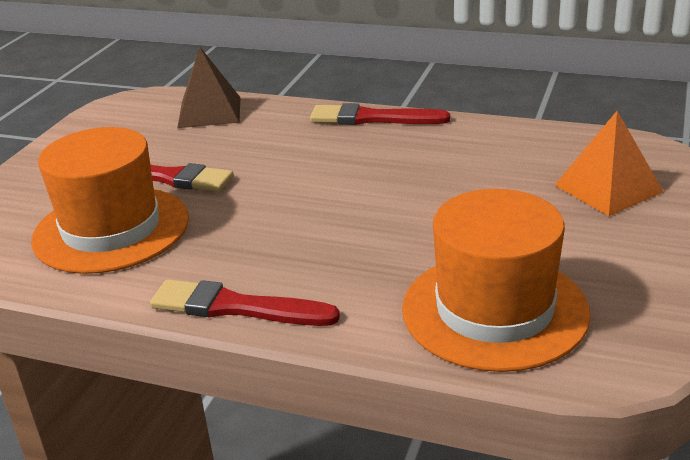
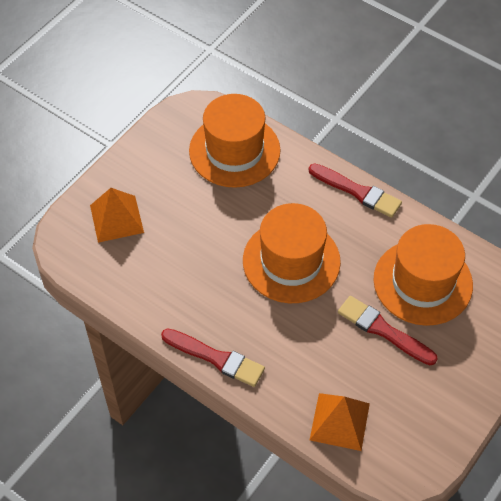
camera: 165 degrees left, 25 degrees up
(209, 112) = (339, 421): brown pyramid -> orange pyramid
(318, 206) = (291, 261): none -> orange hat

